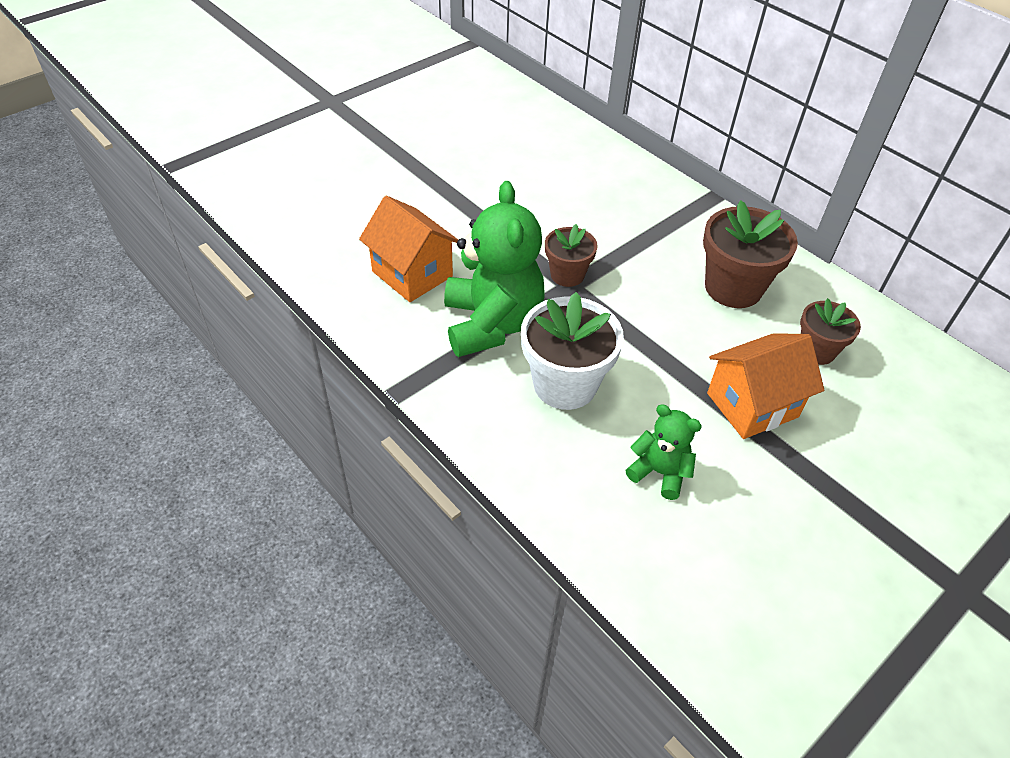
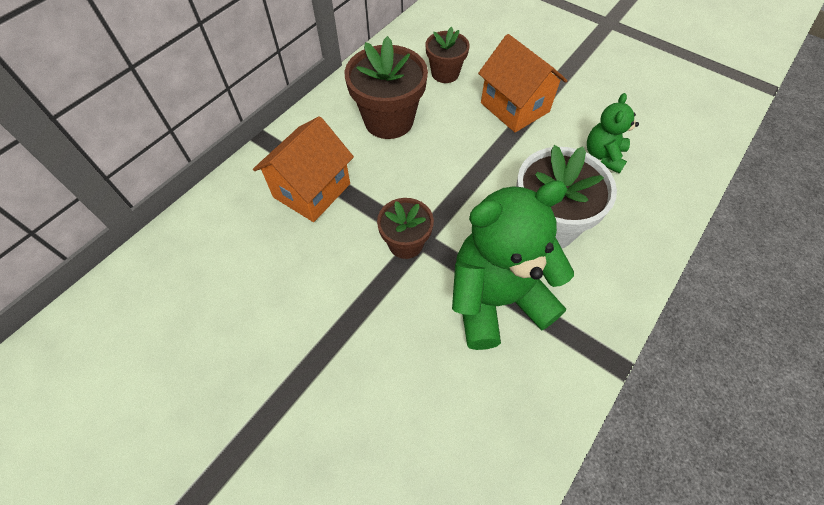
camera: 100 degrees left, 10 degrees up
(412, 274) = (447, 402): orange house -> orange house (312, 190)

